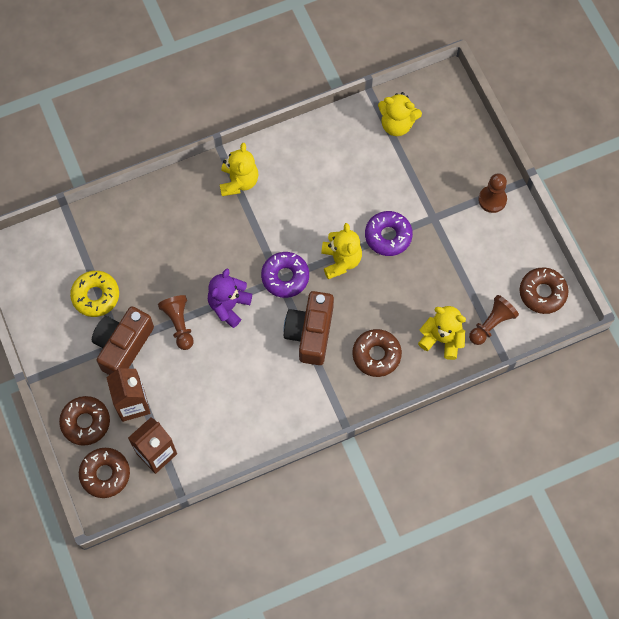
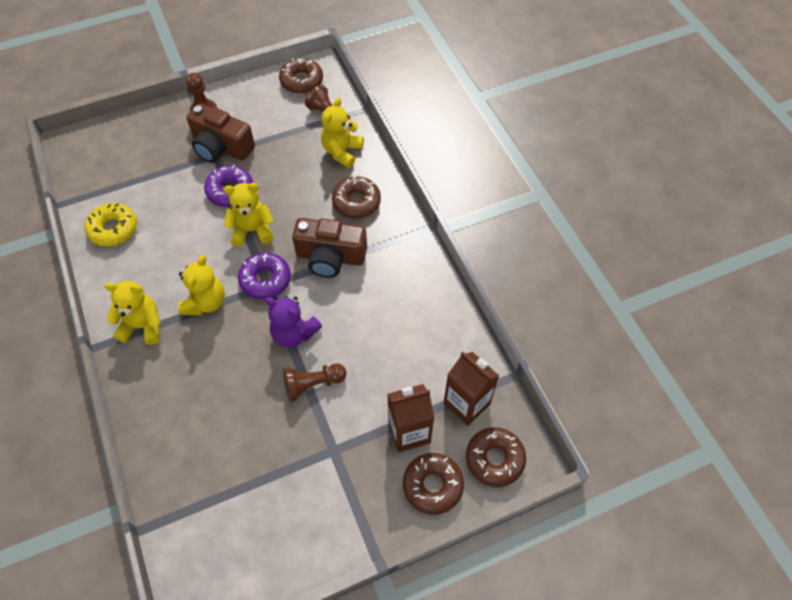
camera: 90 degrees left, 10 degrees down
(96, 296) = (269, 482): yellow donut -> yellow donut (113, 229)
(123, 346) = (336, 446): brown camera -> brown camera (221, 147)
(397, 124) = (106, 181): yellow teddy bear -> yellow teddy bear (205, 302)

